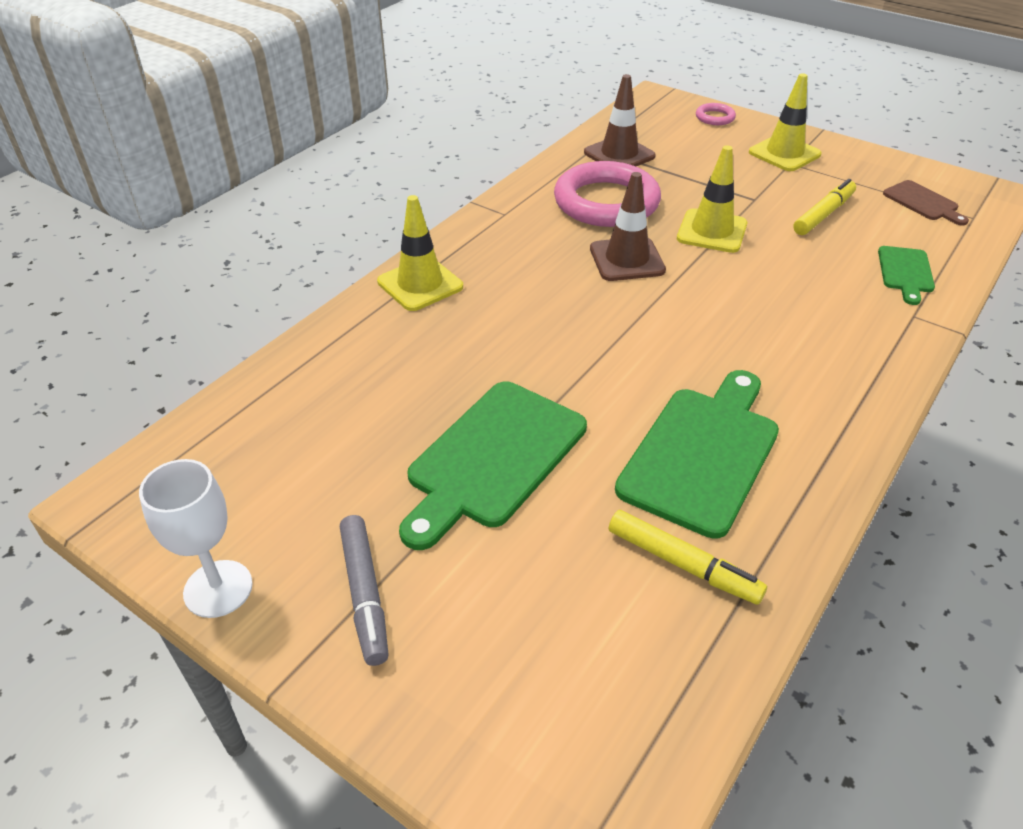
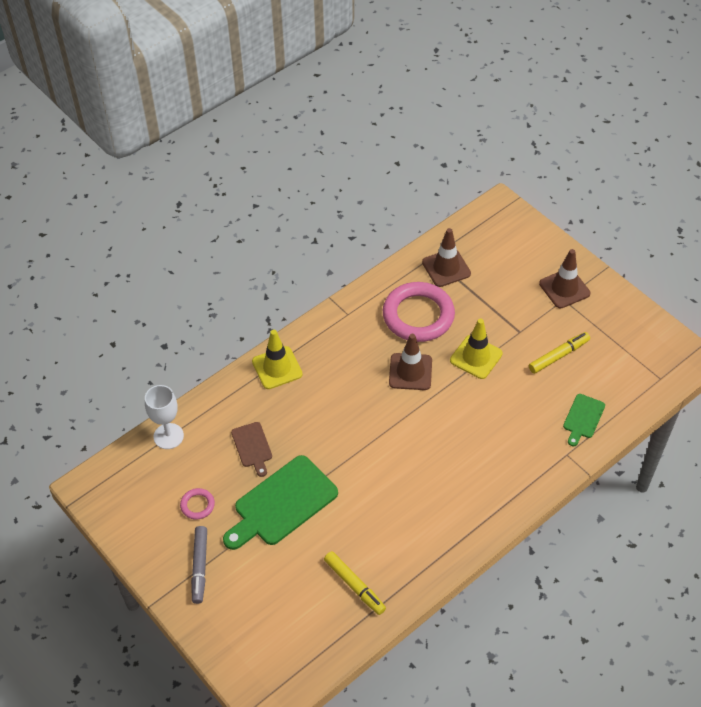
camera: 15 degrees right, 10 degrees up
(218, 589) = (133, 549): white goblet -> white goblet (168, 436)
(702, 454) = (393, 525): green cutting board -> none
(715, 117) = (533, 238): pink ring -> pink ring (197, 505)
(784, 153) = (564, 288): yellow traffic cone -> brown traffic cone
(923, 202) = (634, 357): brown cutting board -> brown cutting board (252, 447)

